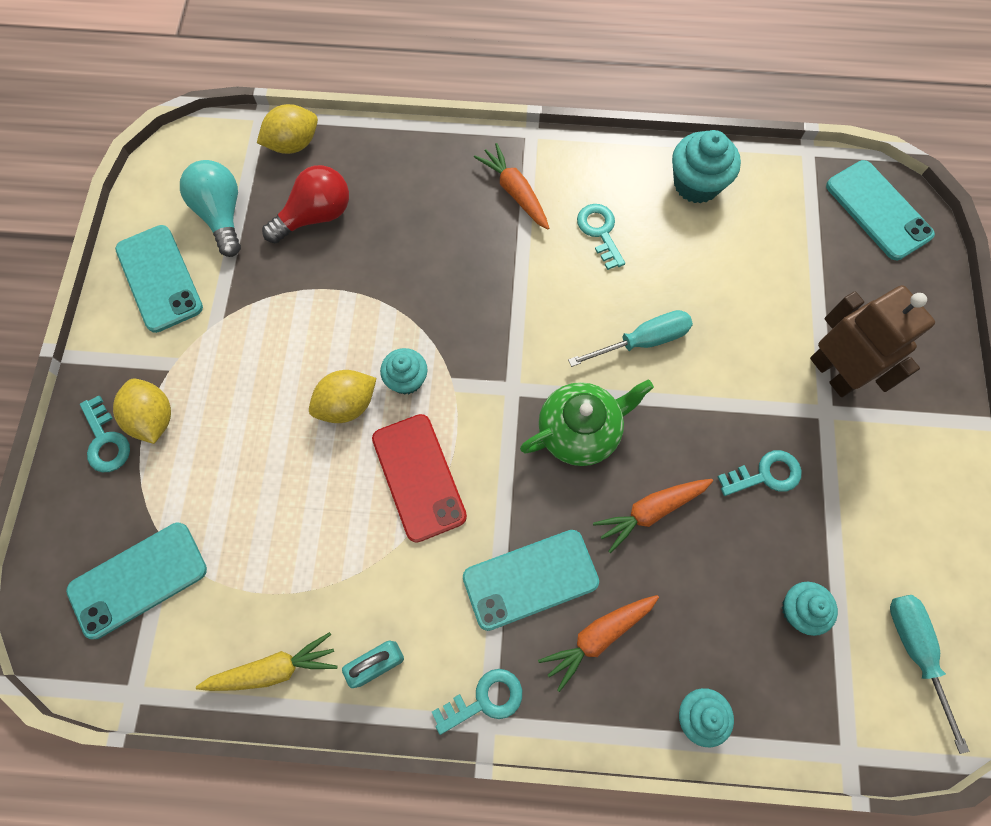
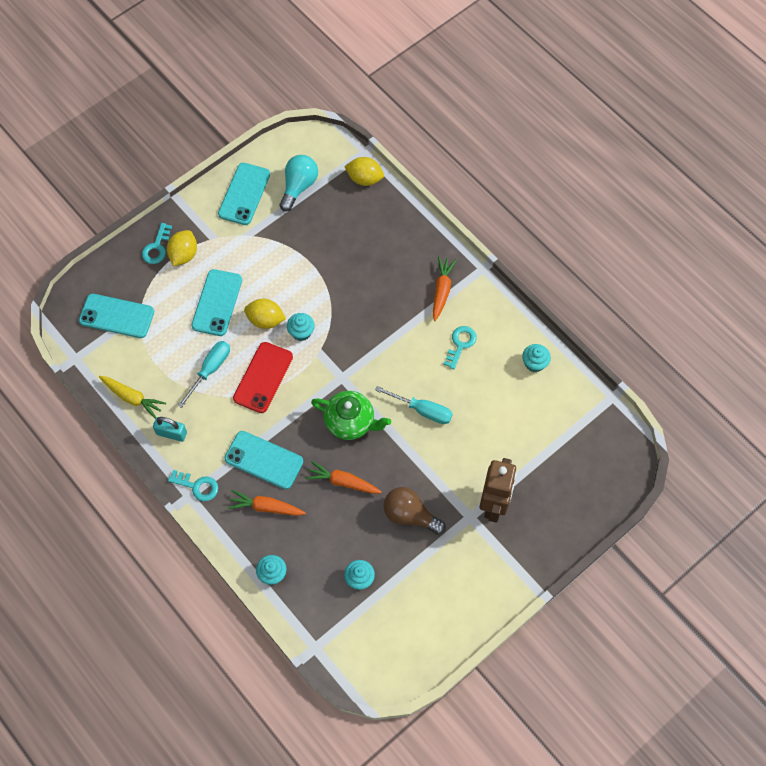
camera: 45 degrees right, 5 degrees down
(315, 216) = (339, 223): red light bulb -> none
(696, 184) = (534, 363): turquoise cupcake -> turquoise cupcake, size x0.64
(765, 474) = (410, 515): turquoise key -> brown light bulb
(878, 210) = (611, 456): turquoise phone -> turquoise phone (217, 303)
(915, 651) = (388, 641): turquoise screwdriver -> turquoise screwdriver (210, 370)

